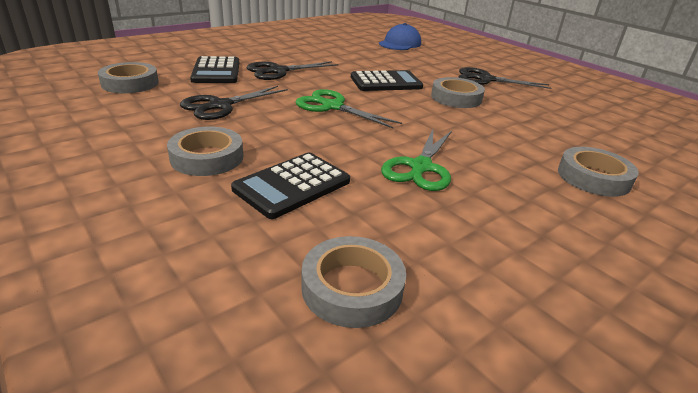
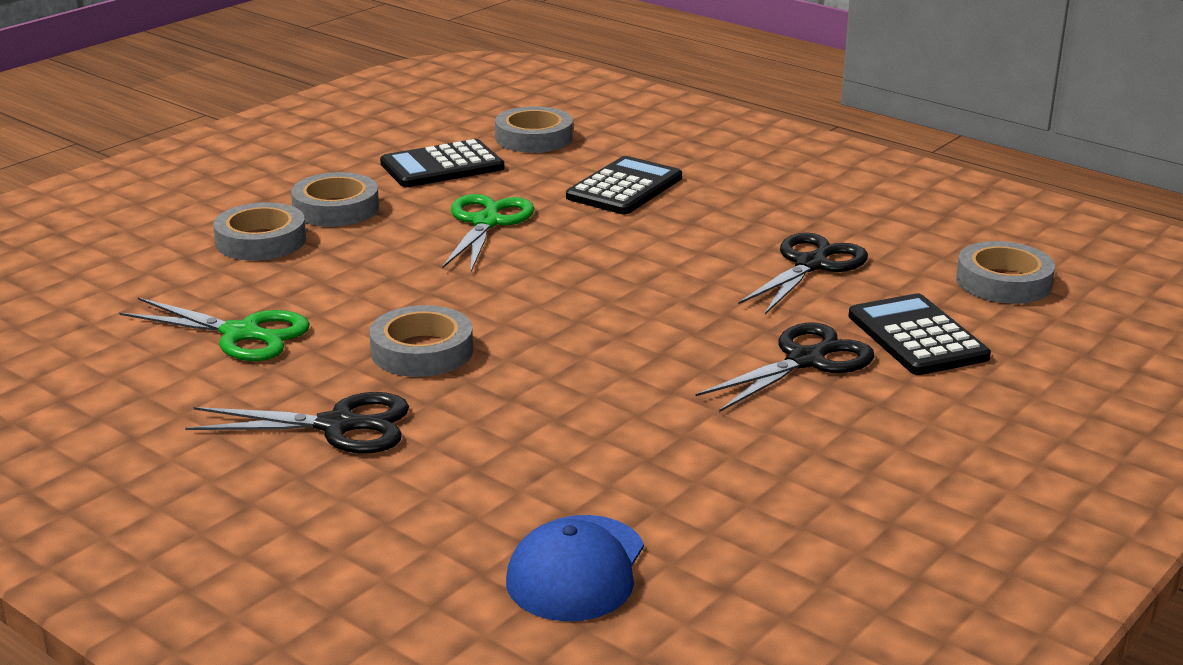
camera: 170 degrees right, 5 degrees down
(207, 157) = (740, 199): grey tape -> grey tape (336, 208)
(332, 106) = (642, 292): green scissors -> green scissors (241, 334)
(386, 82) = (571, 370): black calculator -> black calculator (442, 166)

